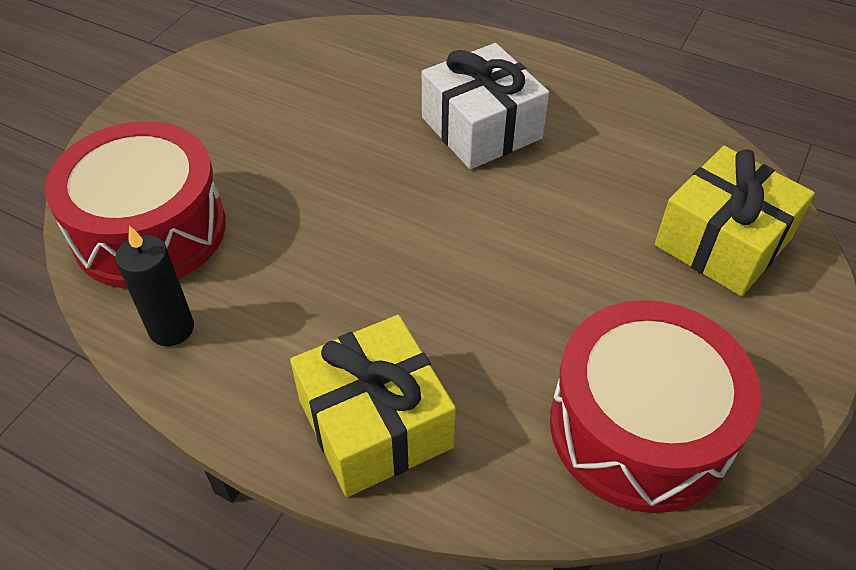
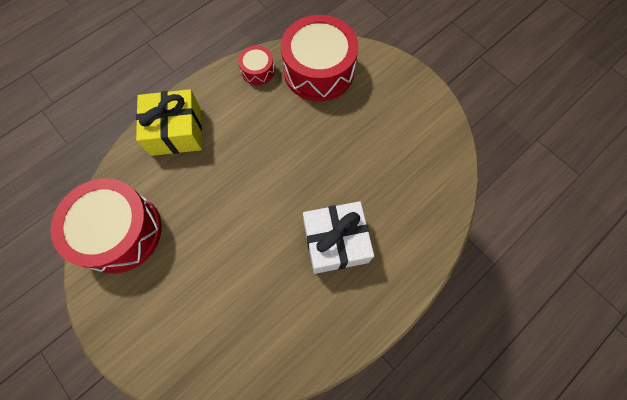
camera: 110 degrees right, 20 degrees up
(171, 328) = (257, 71): black candle -> red drum
(723, 242) = (195, 336): yellow gift -> none

